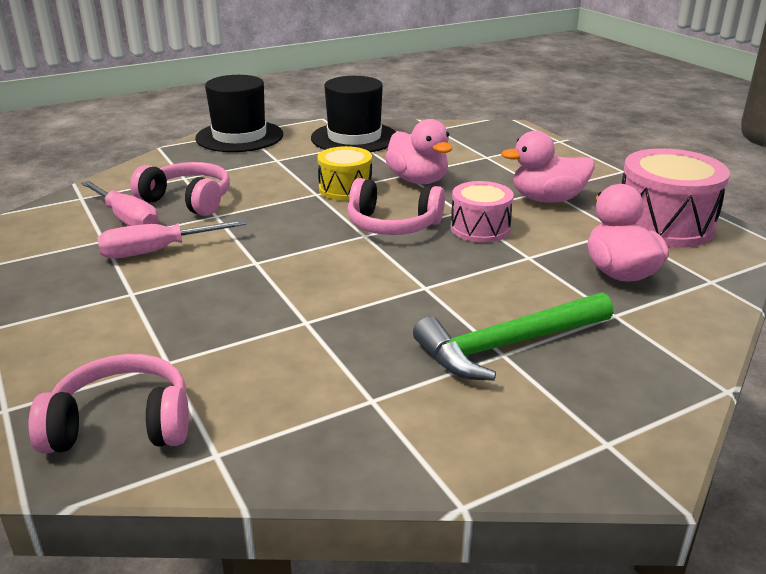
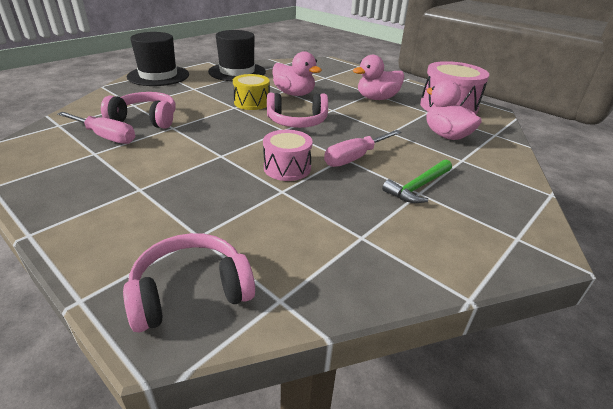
camera: 20 degrees left, 5 degrees up
(157, 251) = (143, 156): pink screwdriver -> pink screwdriver (355, 157)
(480, 228) = (351, 118): pink drum -> pink drum (287, 168)
(508, 345) = (418, 187): green hammer -> green hammer, size x0.67

